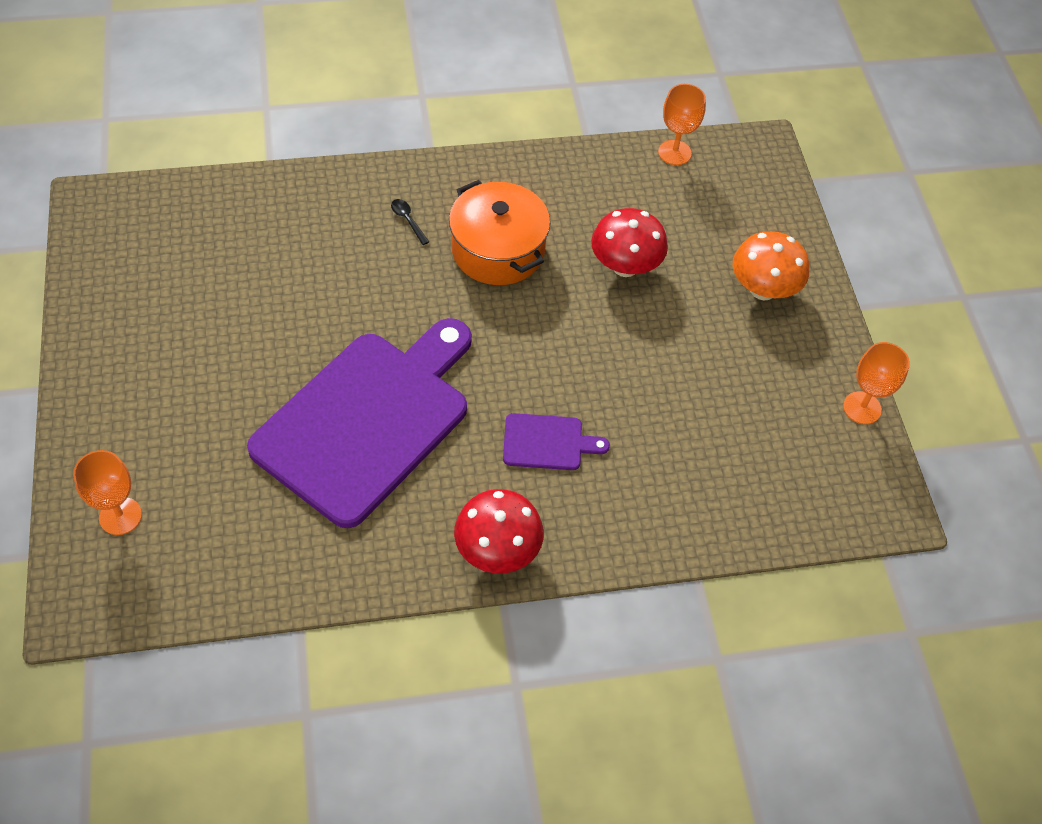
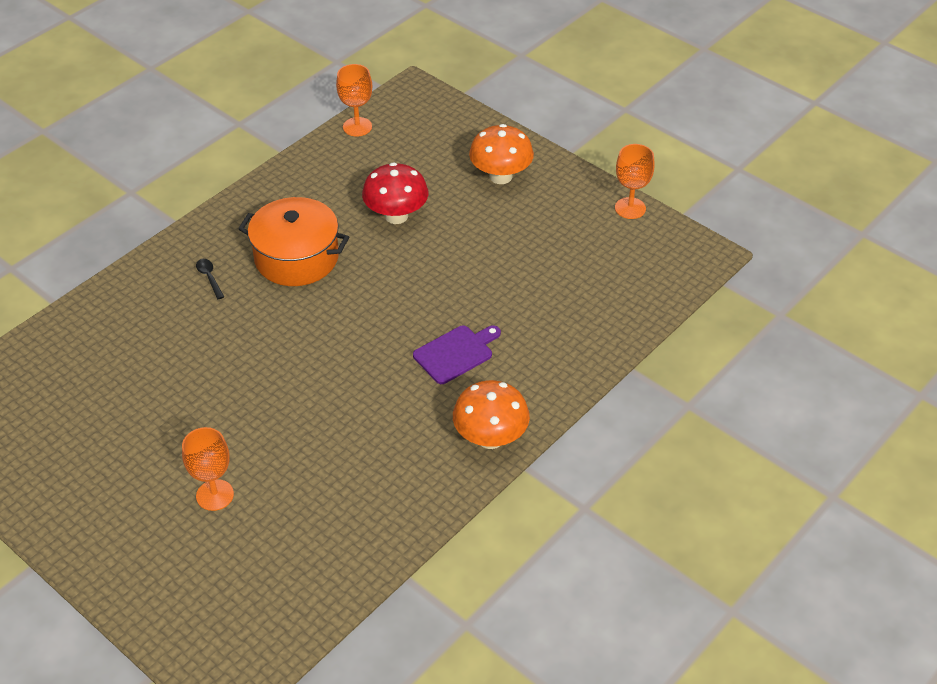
camera: 35 degrees left, 10 degrees down
(120, 516) = (196, 602): orange goblet -> orange goblet (215, 495)
(368, 420) = (317, 420): purple cutting board -> none
(408, 220) = (209, 278): black spoon -> black spoon turned 45 degrees clockwise
(497, 550) = (490, 438): red mushroom -> orange mushroom

